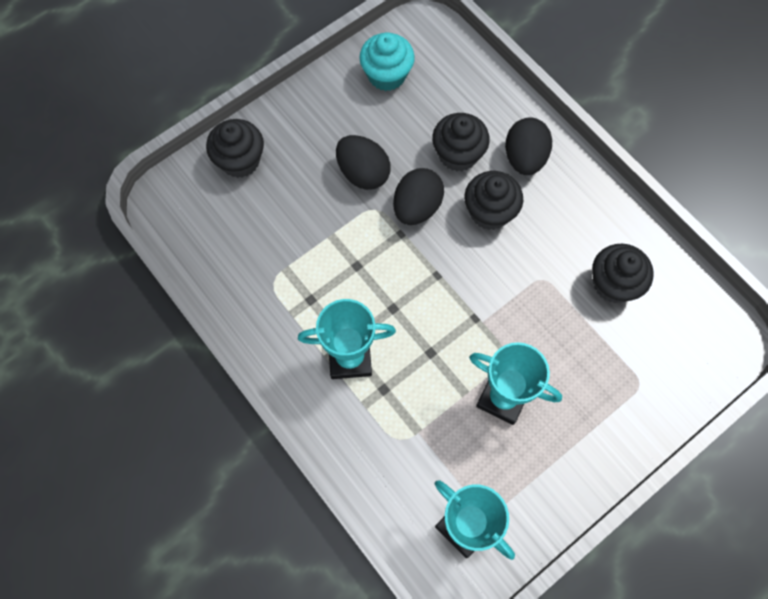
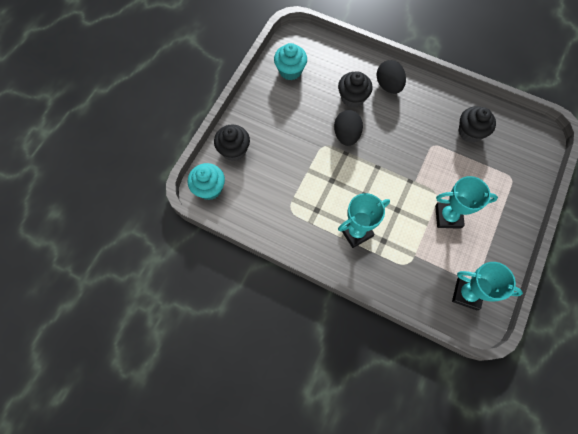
camera: 25 degrees left, 0 degrees up
(176, 201) = (209, 188): none -> turquoise cupcake
(363, 173) = (307, 129): black egg -> none
(489, 212) = (386, 121): black cupcake -> none

